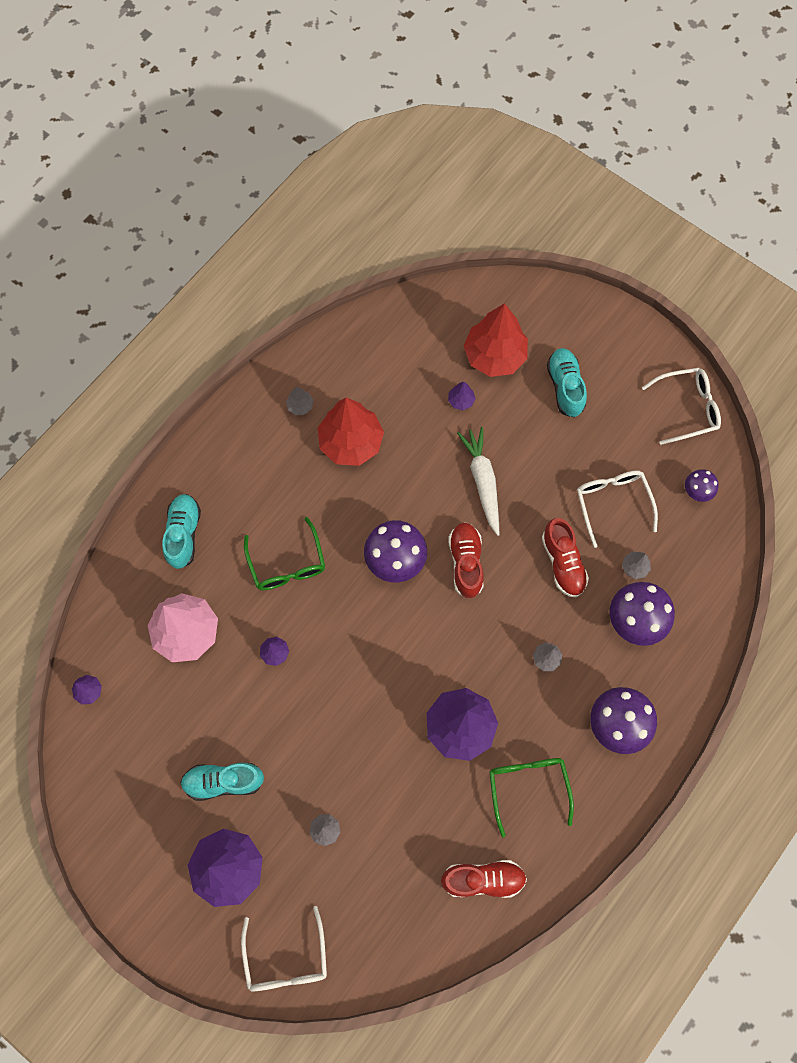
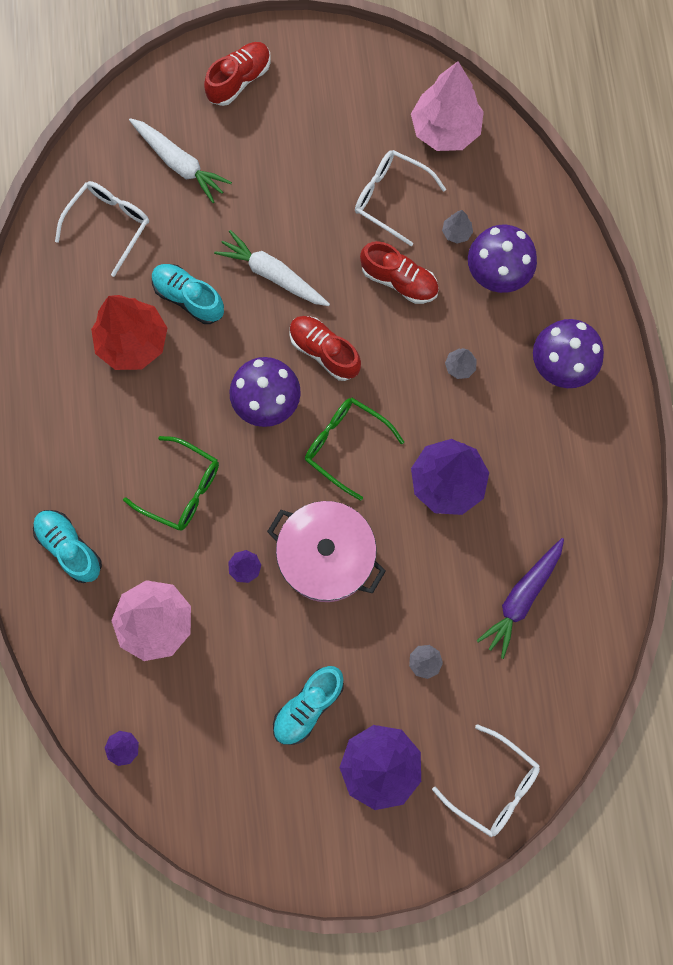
camera: 45 degrees left, 5 degrees up
(300, 406) = (59, 351): grey tree -> none
(332, 697) = (326, 556): none -> pink pot
(431, 853) = (521, 598): none -> purple carrot
(461, 401) = (189, 225): purple tree -> none
(483, 879) = (578, 578): red shoe -> red shoe (239, 80)
(494, 356) = (179, 164): red tree -> white carrot
(528, 787) = (542, 477): green glasses -> green glasses (345, 445)
(565, 387) = (262, 138): turquoise shoe -> turquoise shoe (189, 298)
(687, 408) = (374, 69): white glasses -> white glasses (109, 225)
(696, 491) = (445, 130): purple mushroom -> pink tree

